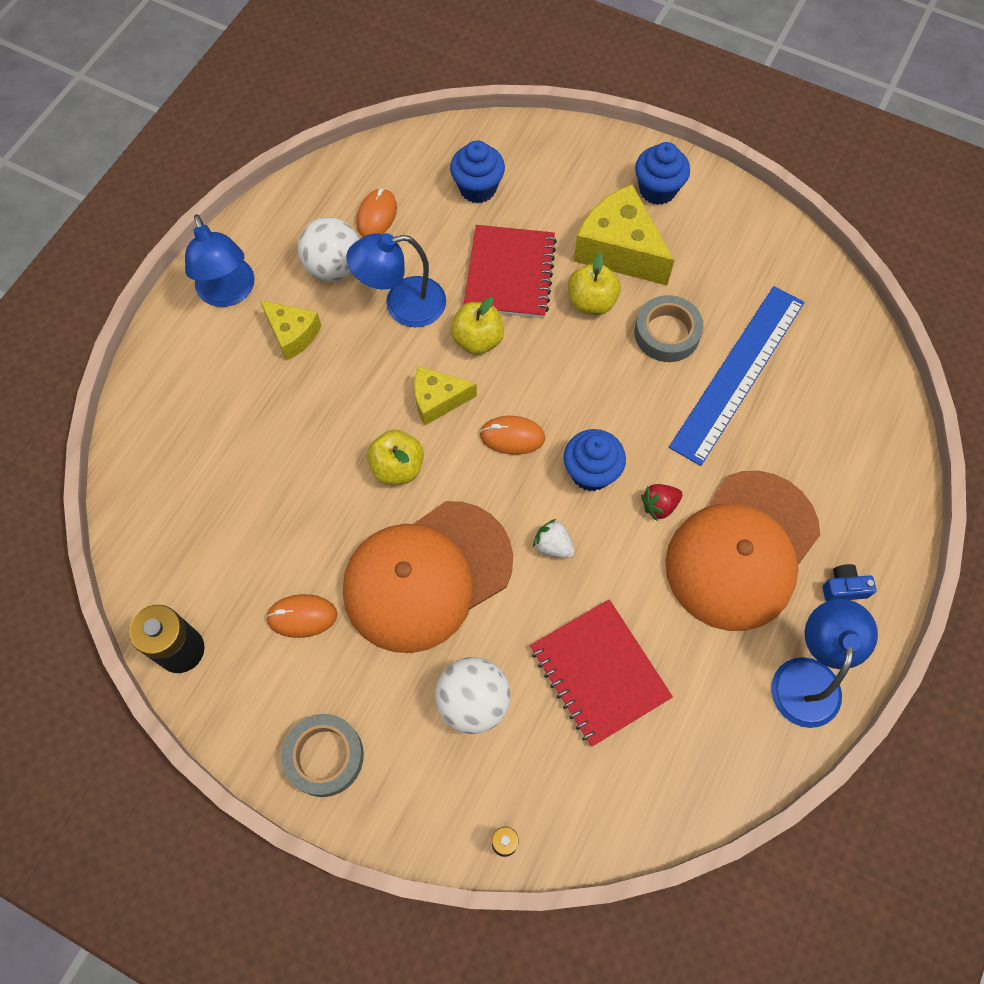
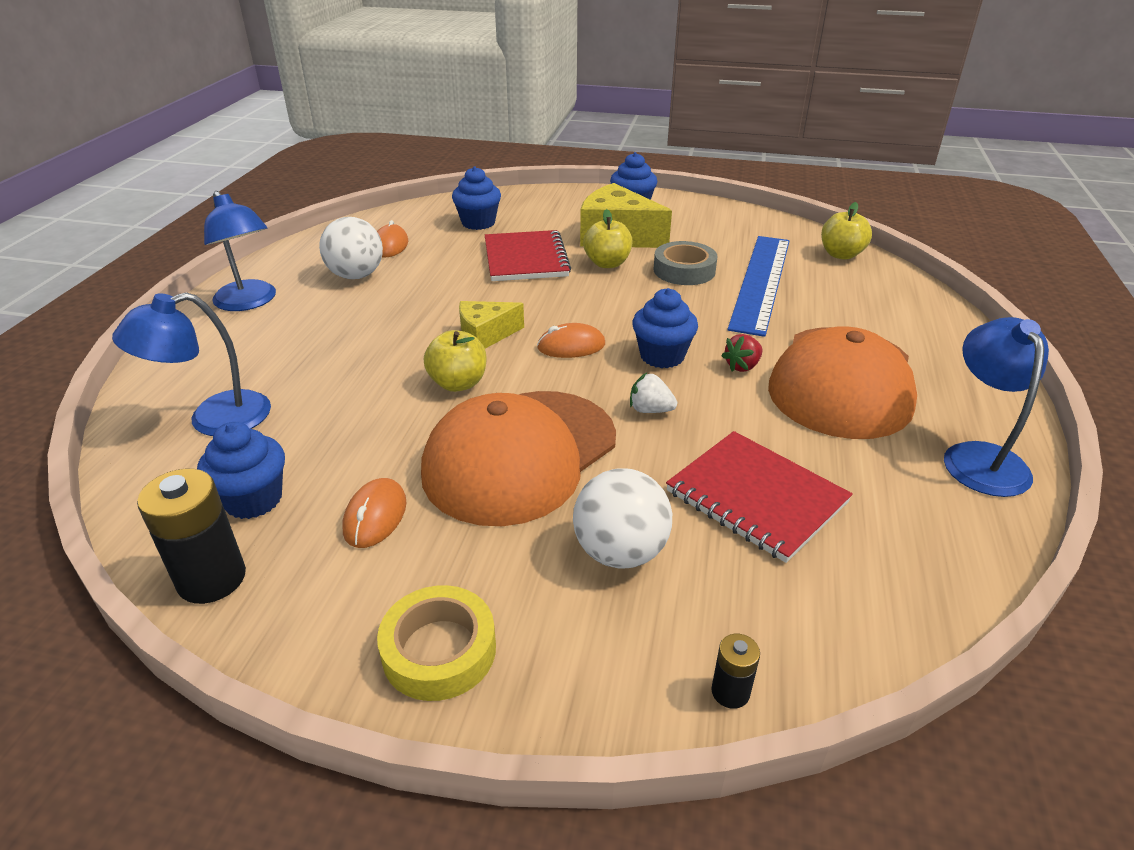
camera: 15 degrees left, 30 degrees down
(214, 574) = (253, 499): none -> blue cupcake
(292, 334) = (321, 317): yellow cheese -> none
(302, 617) = (375, 516): orange mouse -> orange mouse turned 60 degrees counterclockwise
(324, 756) = (439, 650): grey tape -> yellow tape
(402, 305) = (430, 287): blue lamp -> blue lamp (213, 419)
(477, 340) = (511, 296): yellow apple -> yellow apple (841, 255)
(844, 588) = (958, 389): blue camera -> none

